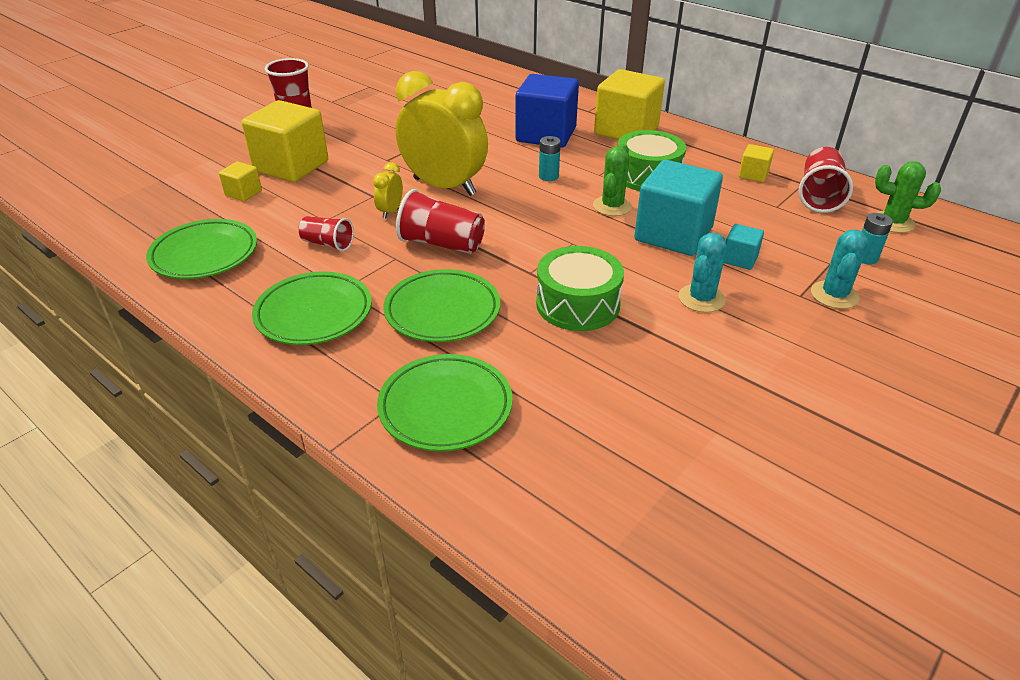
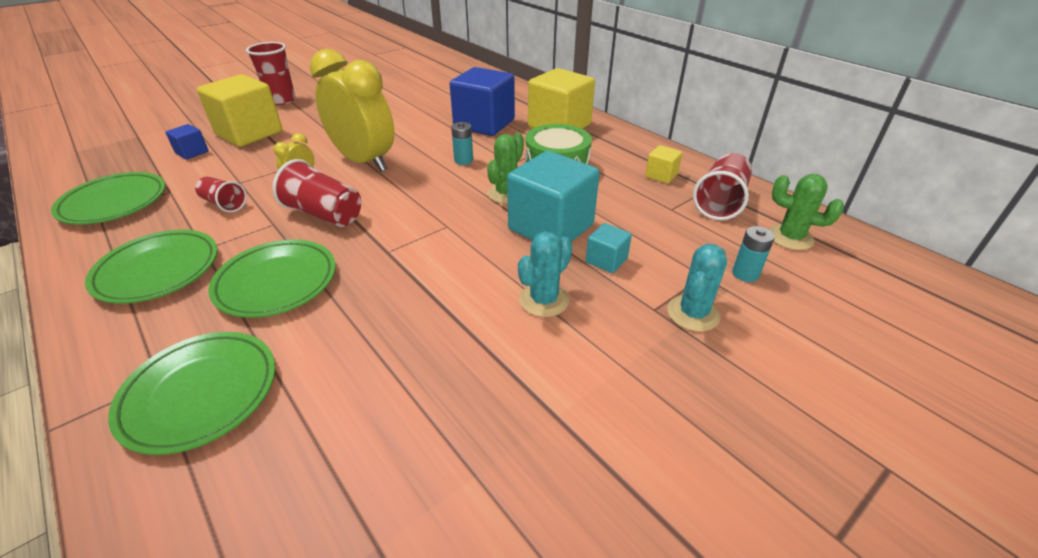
camera: 10 degrees right, 0 degrees up
(243, 193) = (192, 152): yellow cube -> blue cube
(578, 304) = (412, 291): green drum -> none

